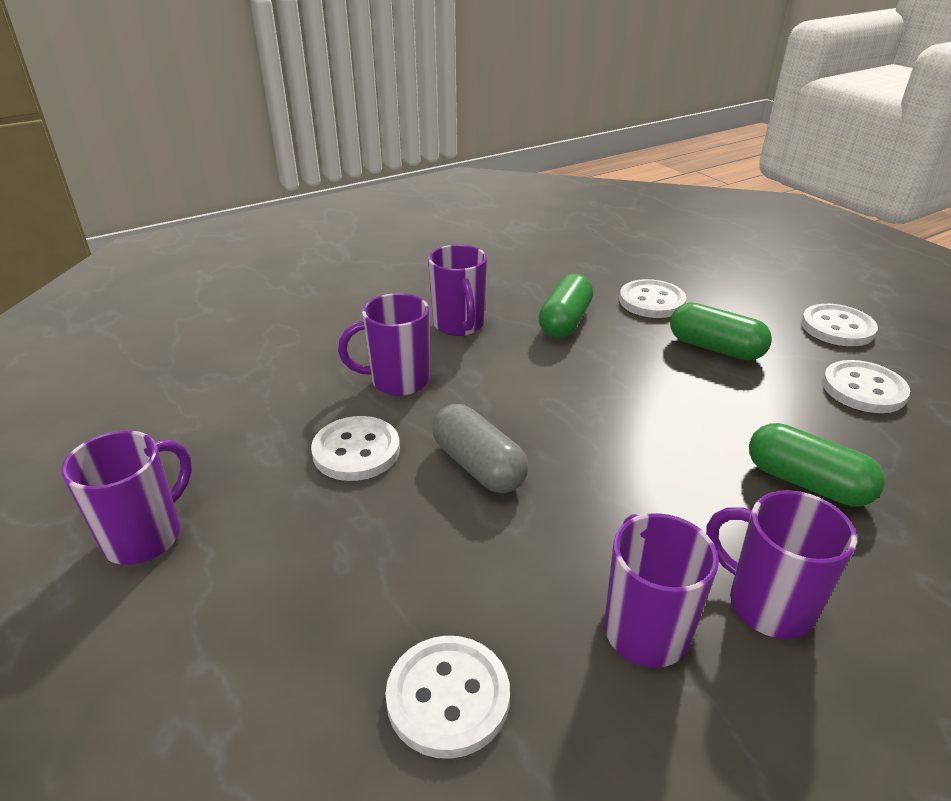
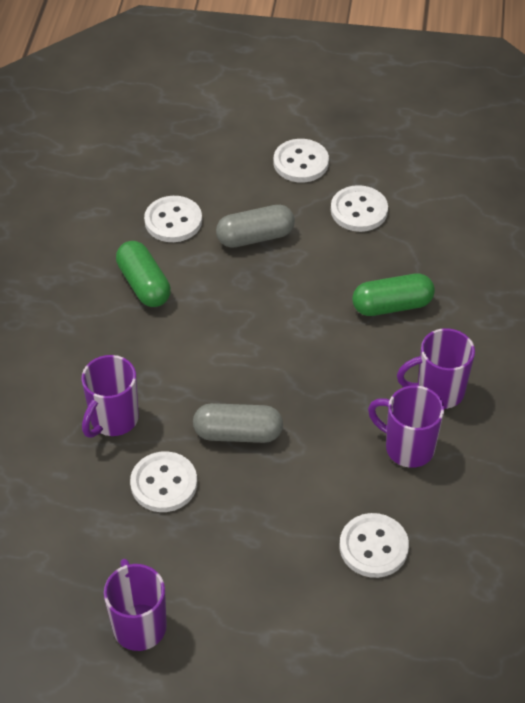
camera: 50 degrees left, 15 degrees up
(459, 325) = (83, 344): purple mug -> none
(715, 348) = (255, 237): green capsule -> grey capsule

